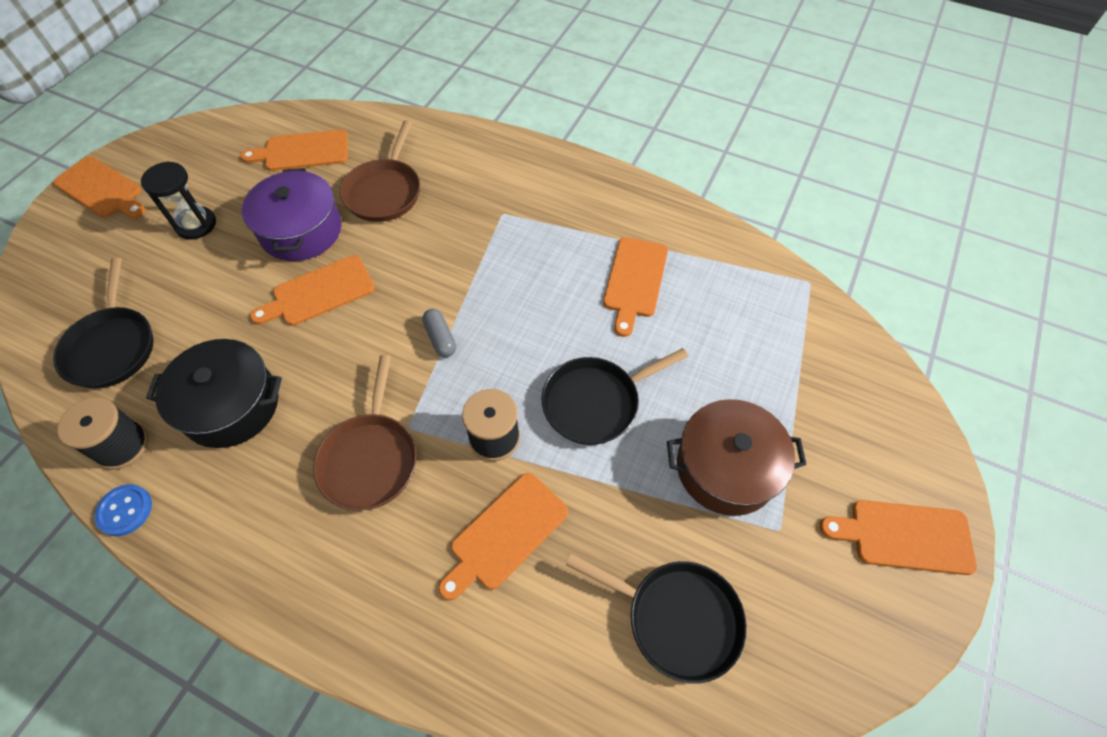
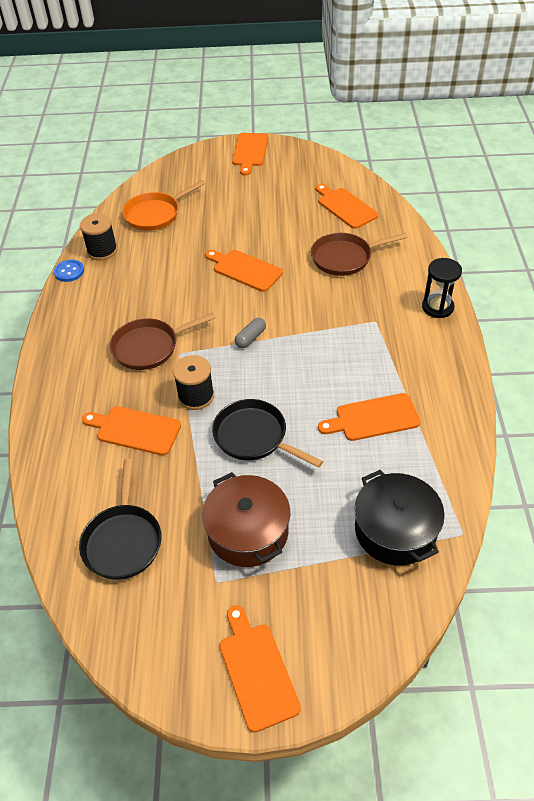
camera: 65 degrees right, 10 degrees down
(112, 346) = (155, 214): black pan -> orange pan
(196, 224) = (254, 197): black hourglass -> black hourglass (437, 307)
(231, 405) = (148, 275): black pot -> black pot (395, 530)
(301, 230) = (284, 239): purple pot -> none

